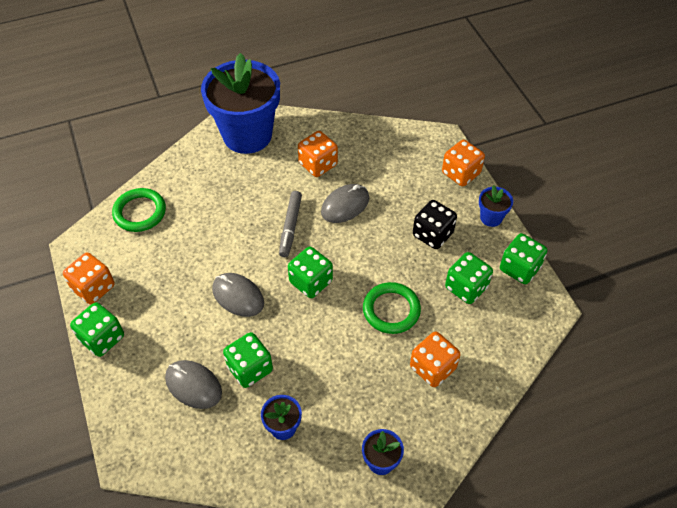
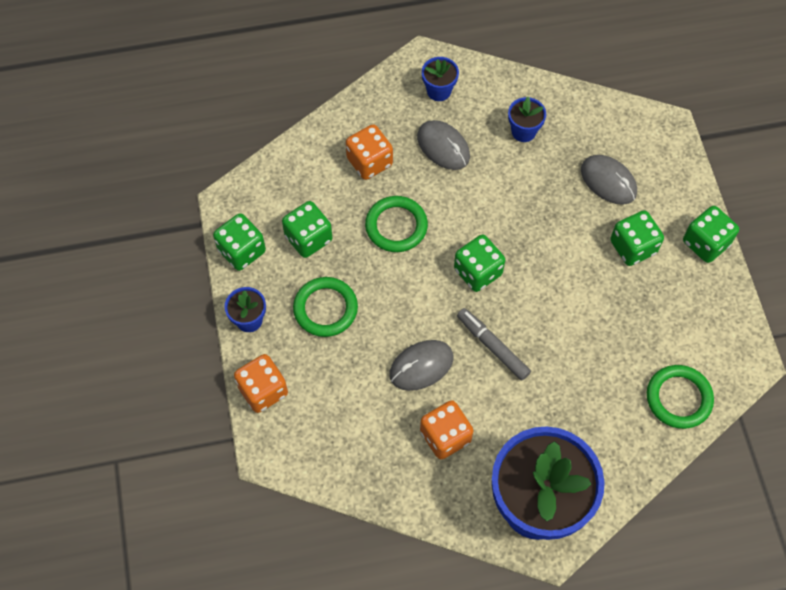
camera: 170 degrees left, 10 degrees up
(93, 288) = (723, 303): orange dice -> none
(238, 296) = (560, 267): grey mouse -> grey mouse (443, 147)
(250, 368) = (551, 189): green dice -> green dice (633, 247)
(290, 227) = (492, 346): grey marker -> grey marker turned 60 degrees counterclockwise
(432, 234) = (325, 309): black dice -> green ring

